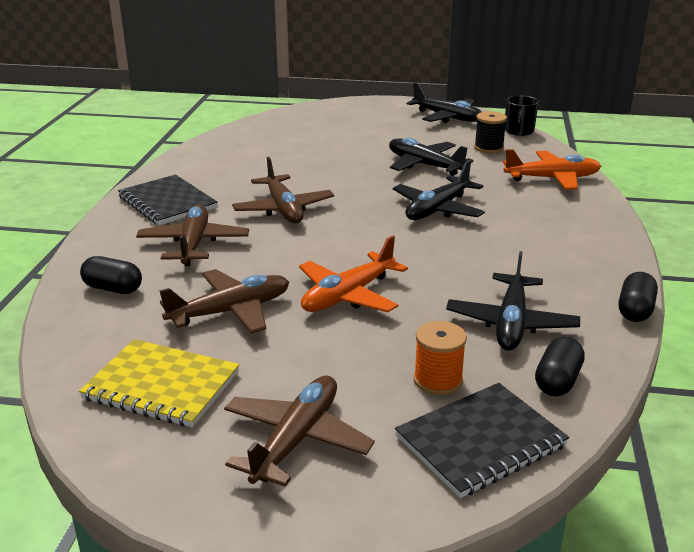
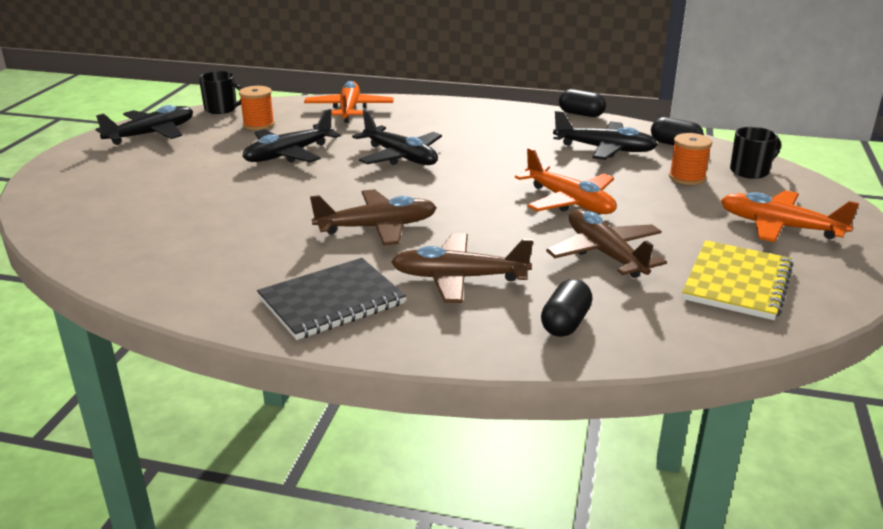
camera: 85 degrees left, 0 degrees up
(296, 439) = (779, 227): brown plane -> orange plane
(480, 441) = (750, 171): black notebook -> black mug
(488, 148) = (258, 125): black spool -> orange spool

